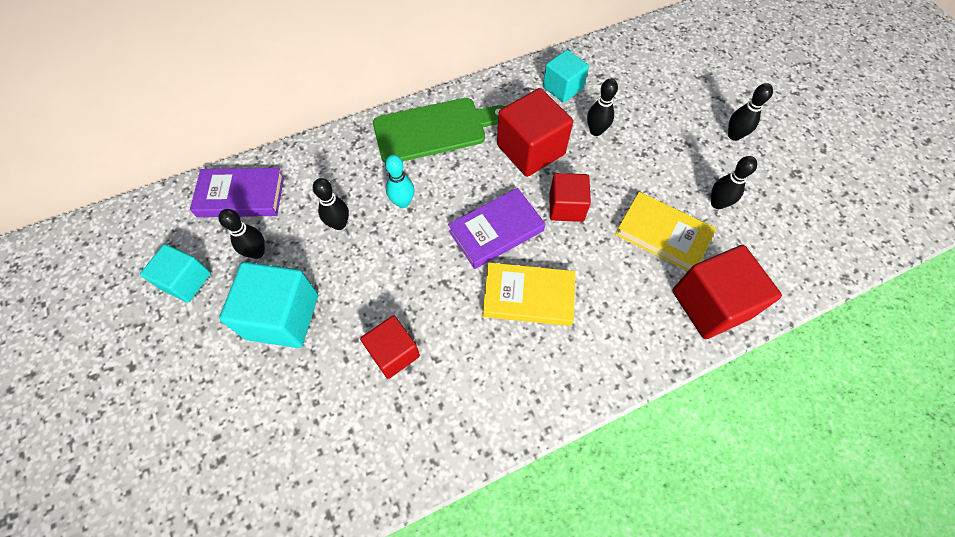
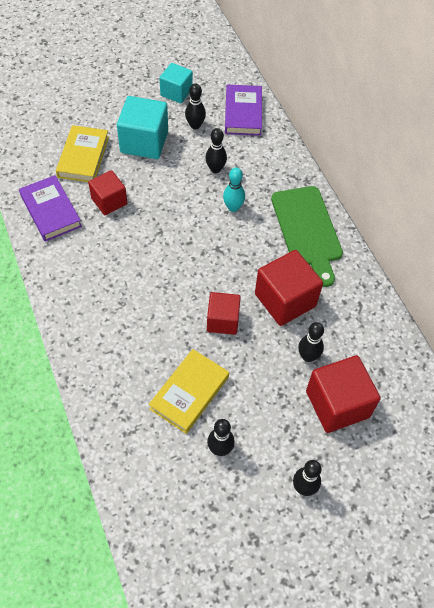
camera: 90 degrees right, 5 degrees down
(496, 231) = (202, 268): purple book -> purple book (50, 211)
(528, 297) = (141, 284): yellow book -> yellow book (83, 157)
(563, 87) = (362, 335): turquoise cube -> none
(710, 304) = (118, 417): red cube -> red cube (337, 404)

